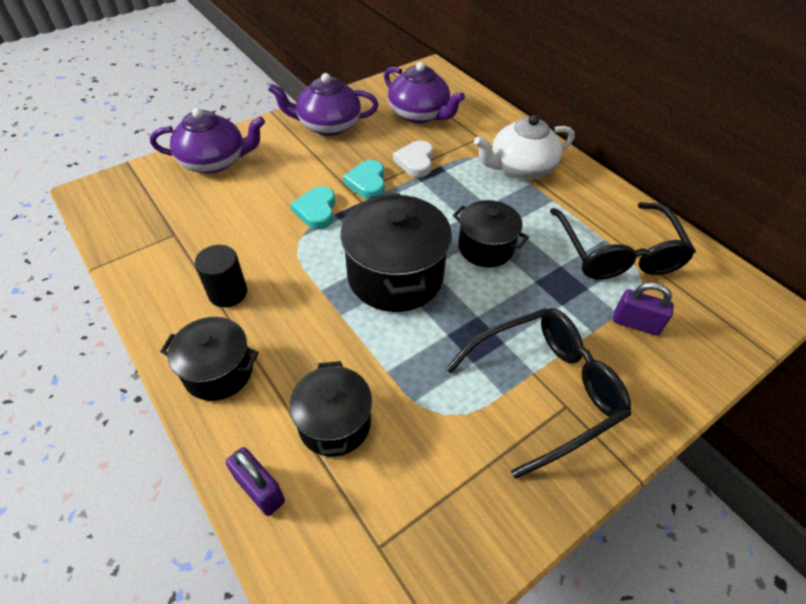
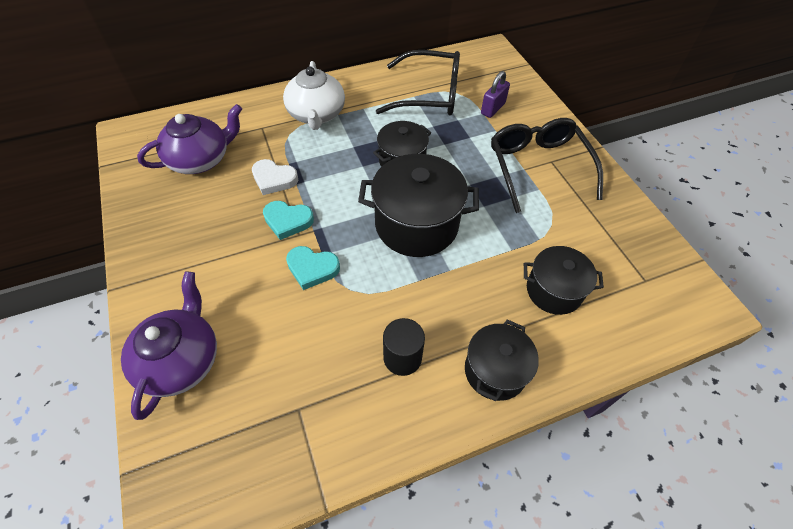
camera: 75 degrees left, 5 degrees up
(260, 489) = (605, 347): purple padlock -> none
(328, 125) = (174, 237): purple teapot -> none

